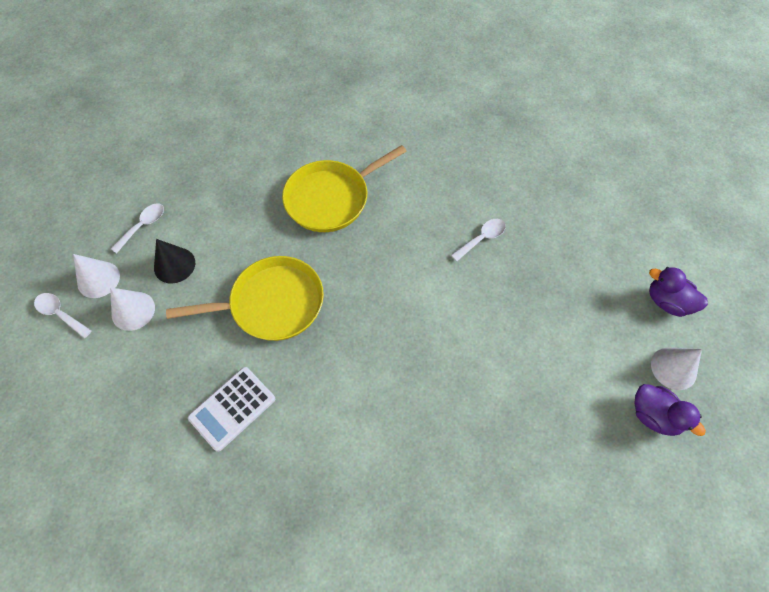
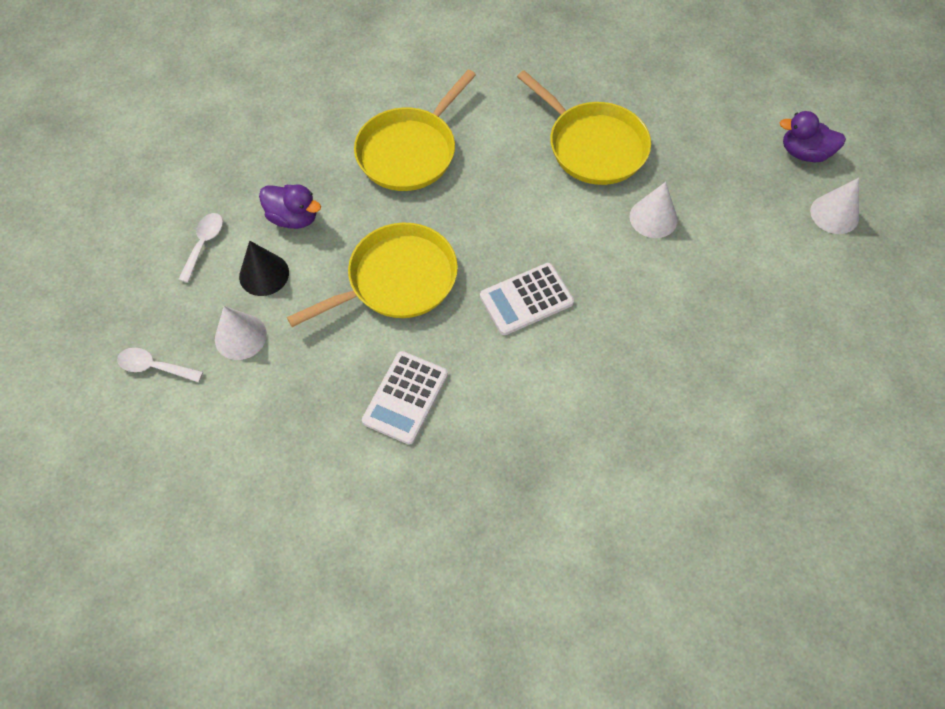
camera: 20 degrees left, 0 degrees up
(98, 279) = (180, 316): white cone -> white cone (653, 218)
(368, 356) = (526, 299): none -> white calculator
(481, 239) = (593, 146): white spoon -> yellow pan
(653, 415) = (833, 264): purple duck -> purple duck (293, 218)

